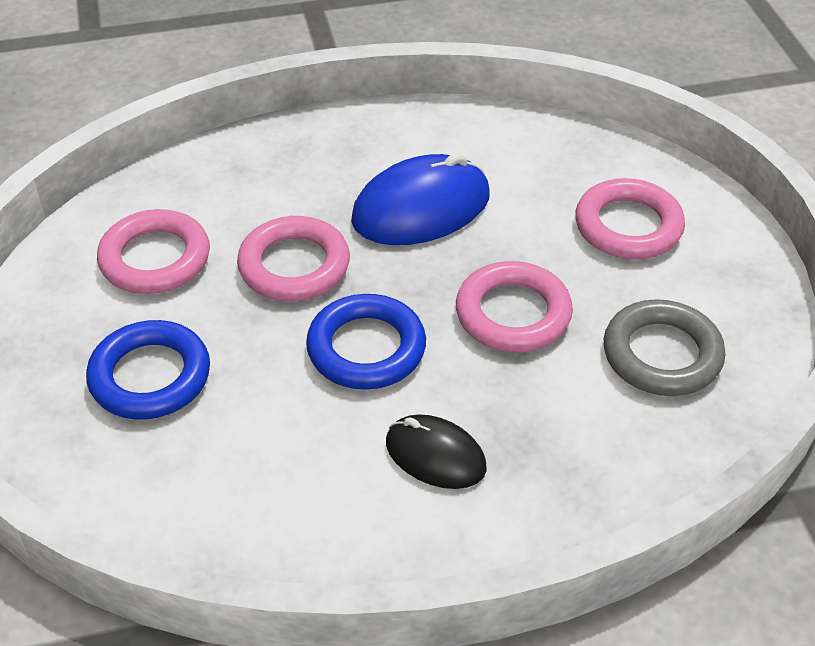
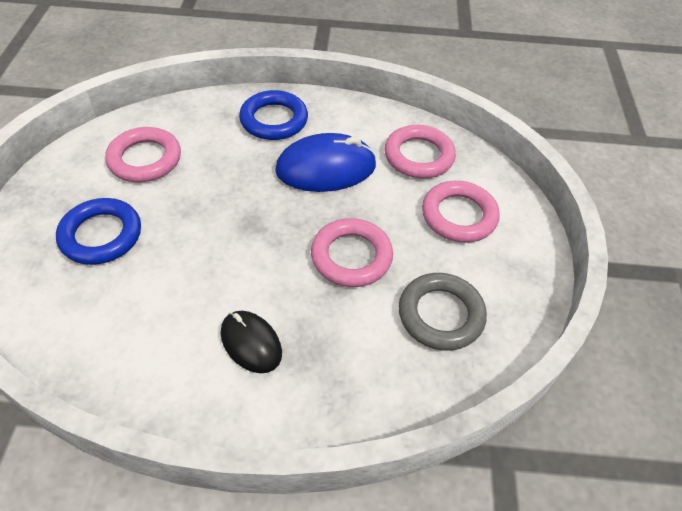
camera: 15 degrees right, 5 degrees up
(294, 266) = (226, 186): pink ring -> pink ring (418, 156)
(366, 348) = (243, 254): blue ring -> blue ring (274, 120)

